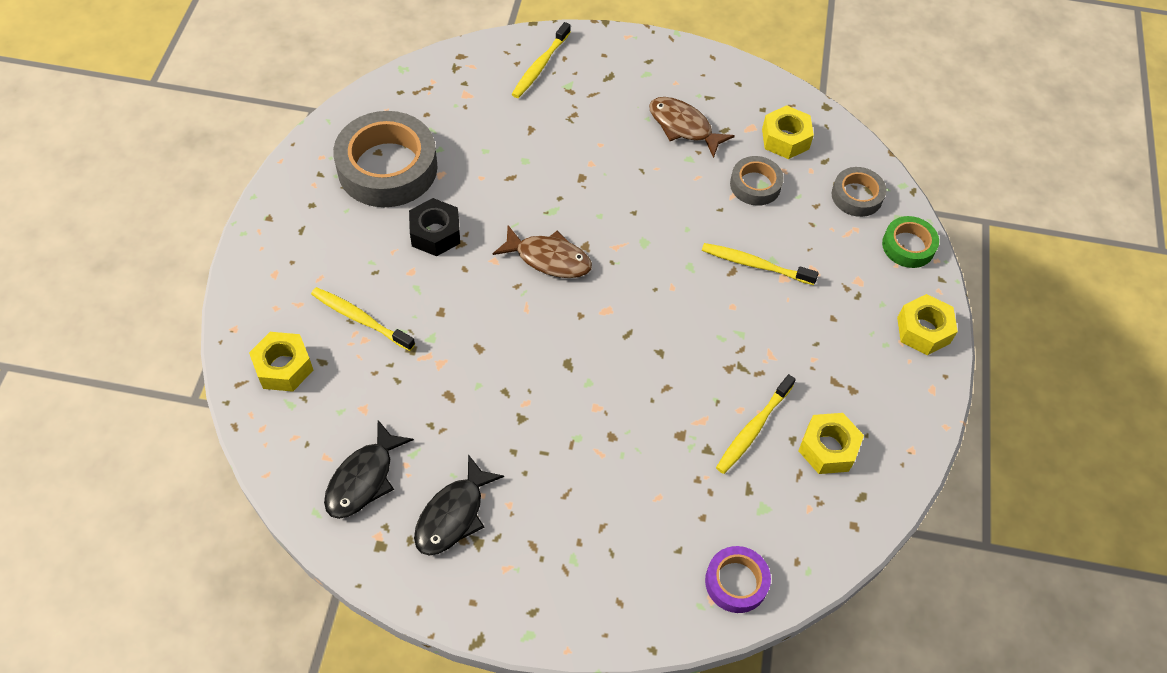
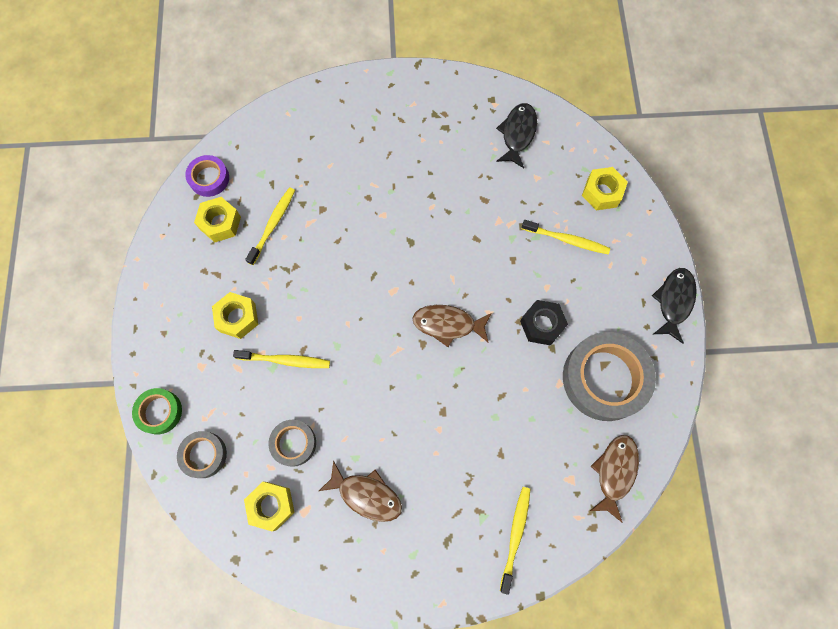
camera: 170 degrees right, 15 degrees up
(417, 90) = (614, 472): none -> brown fish
(453, 515) = (454, 125): black fish -> black fish (674, 301)
(736, 582) = (273, 126): purple tape -> purple tape (209, 178)
(923, 330) = (150, 333): yellow nut -> yellow nut (237, 318)

